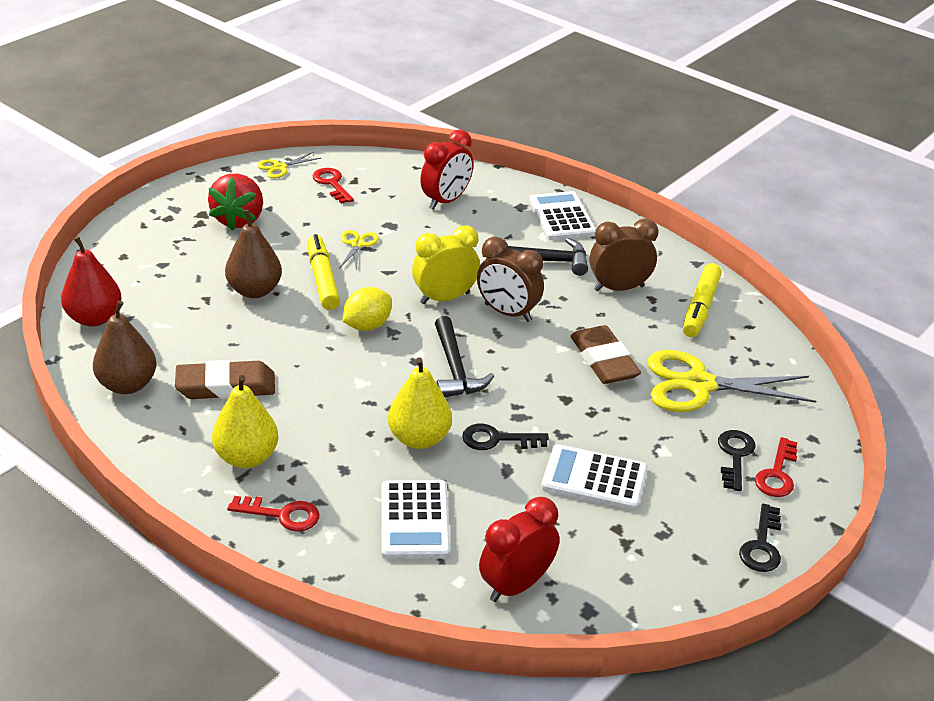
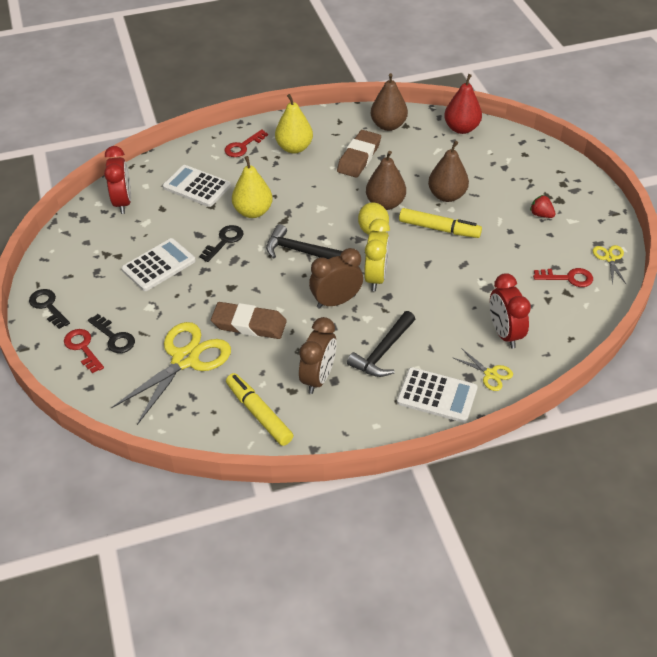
camera: 125 degrees right, 10 degrees up
(239, 220) = (541, 214): red strawberry -> red strawberry, size x0.51
(309, 332) = (385, 203): none -> brown pear
(357, 244) = (472, 260): yellow scissors -> yellow scissors (490, 374)

